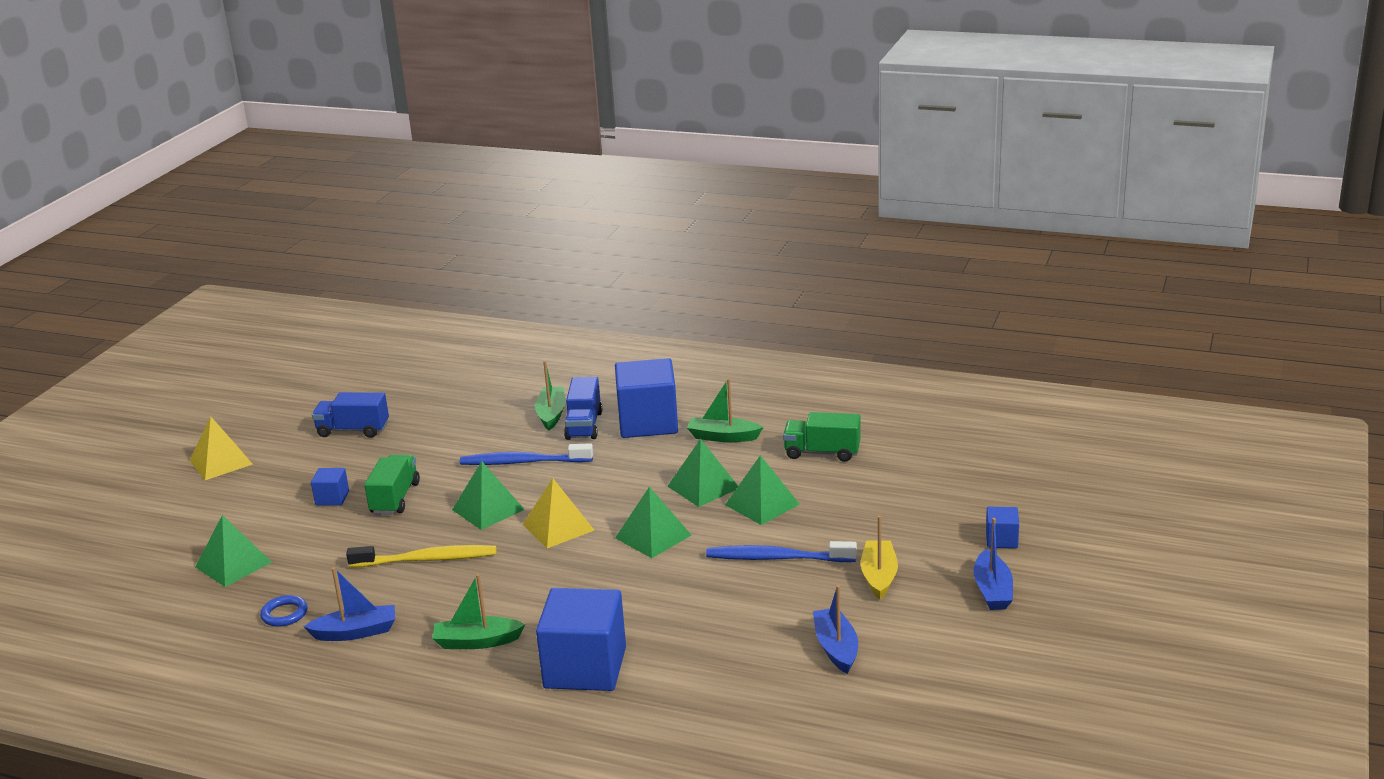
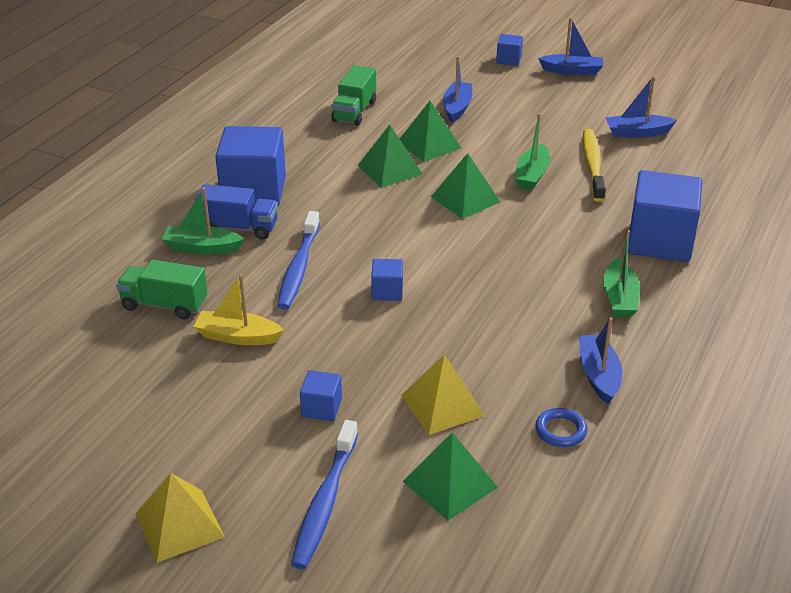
camera: 85 degrees left, 10 degrees up
(353, 430) = (156, 398): blue truck -> none
(395, 498) = (341, 357): green truck -> green truck (164, 305)
(427, 559) = (474, 331): yellow toothbrush -> yellow toothbrush (592, 165)
(488, 509) = (387, 291): green pyramid -> blue cube
(558, 527) = (435, 249): yellow pyramid -> yellow pyramid (442, 405)
(723, 437) = (303, 154): green boat -> green boat (532, 175)
(777, 558) = (513, 145): blue toothbrush -> blue toothbrush (325, 502)
(854, 514) = (457, 108): none -> blue boat
(879, 576) = (547, 108): yellow boat -> yellow boat (238, 337)

